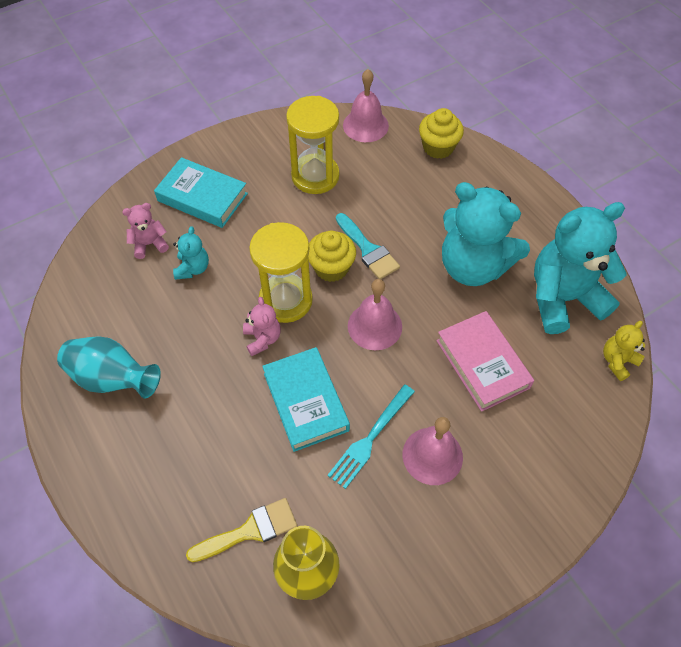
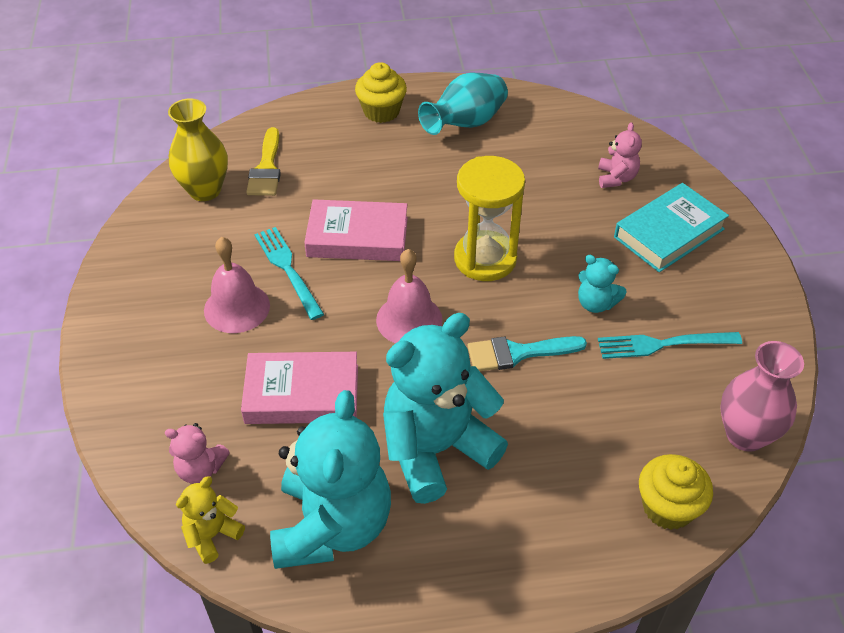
camera: 115 degrees right, 10 degrees down
(193, 268) = (566, 201): turquoise teddy bear -> turquoise teddy bear (596, 303)
(262, 339) = (448, 228): pink teddy bear -> pink teddy bear (200, 469)
(305, 402) = (357, 237): turquoise book -> pink book
(315, 176) = (663, 344): yellow hourglass -> turquoise fork
(331, 268) = (508, 310): yellow cupcake -> yellow cupcake (381, 111)
(365, 125) = (745, 435): pink bell -> pink vase
(617, 361) = (212, 535): yellow teddy bear -> yellow teddy bear turned 120 degrees counterclockwise

